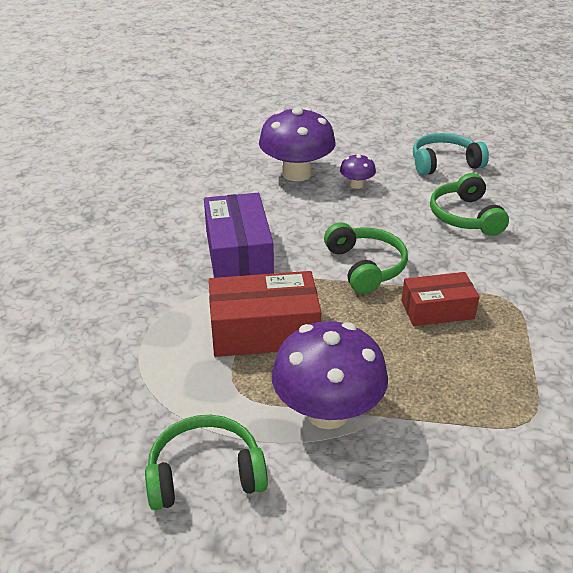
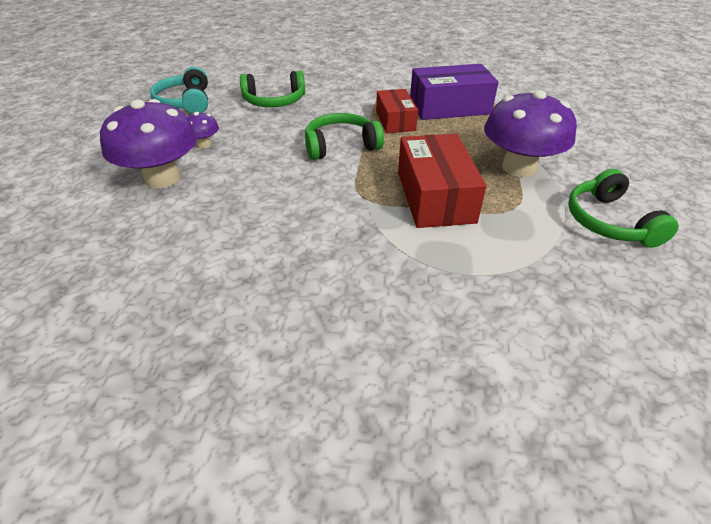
camera: 90 degrees left, 5 degrees up
(238, 253) = (314, 214): purple box -> purple box (449, 107)

